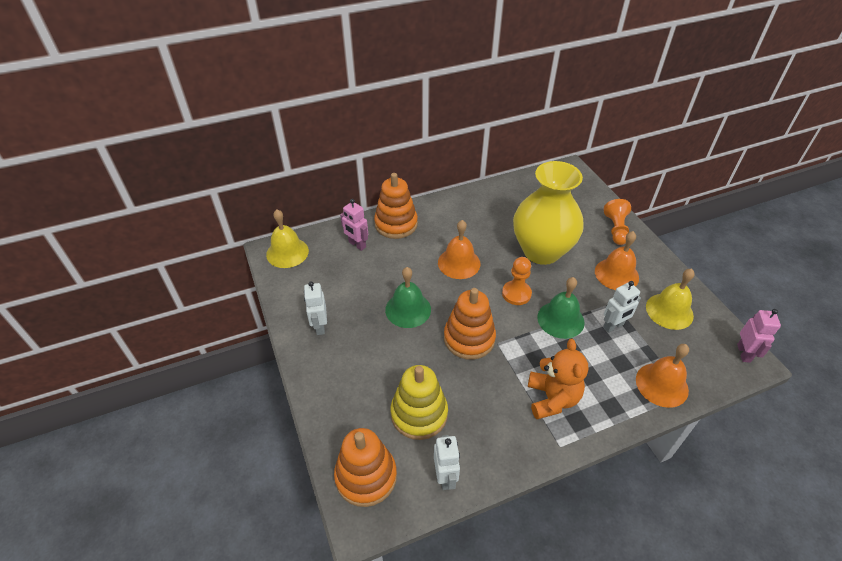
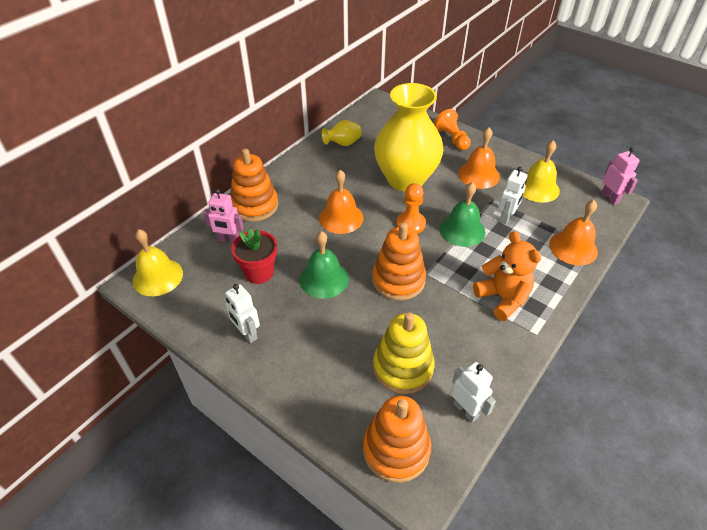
camera: 30 degrees left, 0 degrees up
(361, 281) = (259, 273): none -> red flower pot
(507, 197) = (343, 144): none -> yellow vase

